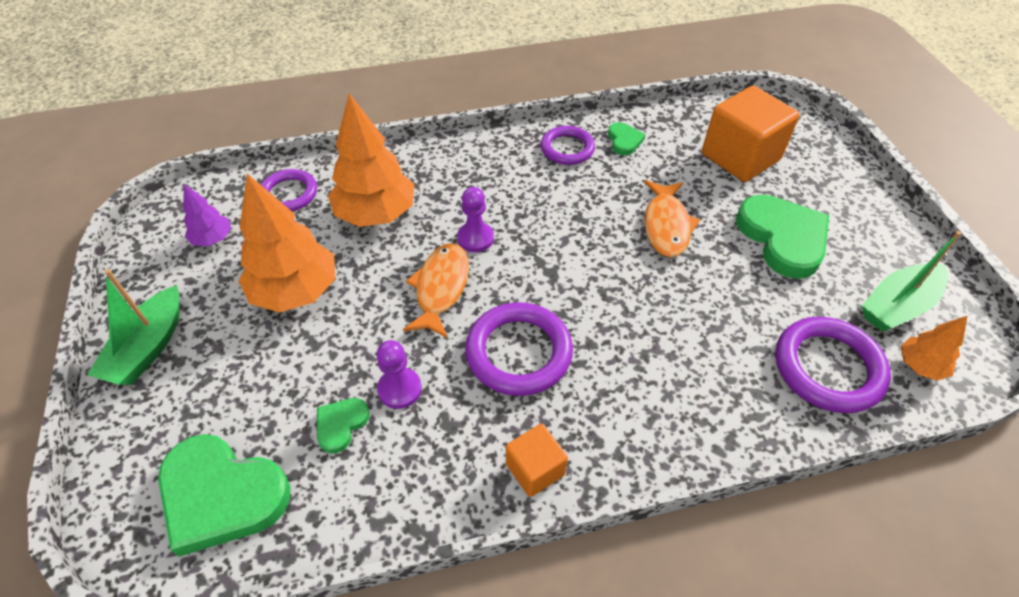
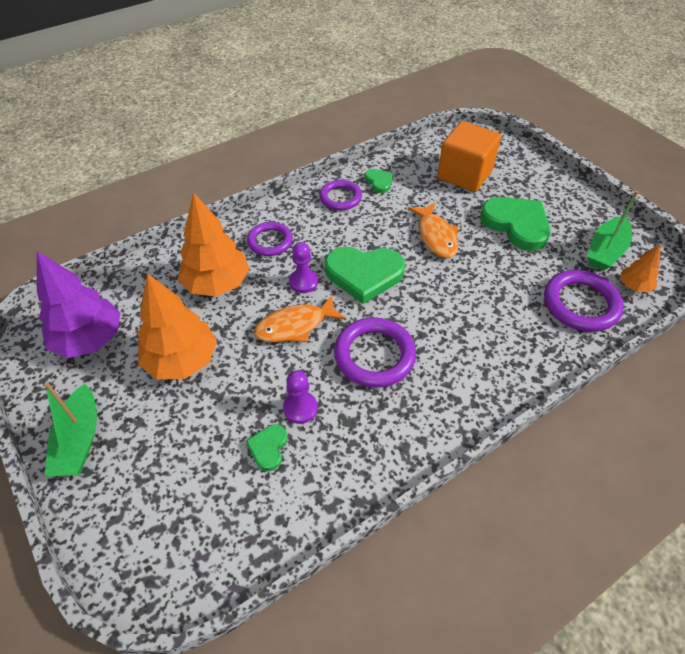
camera: 20 degrees left, 0 degrees up
(213, 239) = (89, 339): purple tree -> purple tree, size x1.97
(222, 495) = (201, 530): green heart -> green heart (364, 274)
(289, 194) = (137, 287): purple ring -> purple ring (270, 241)
(441, 288) = (295, 326): orange fish -> orange fish turned 105 degrees counterclockwise
(535, 469) = (423, 432): orange cube -> none

